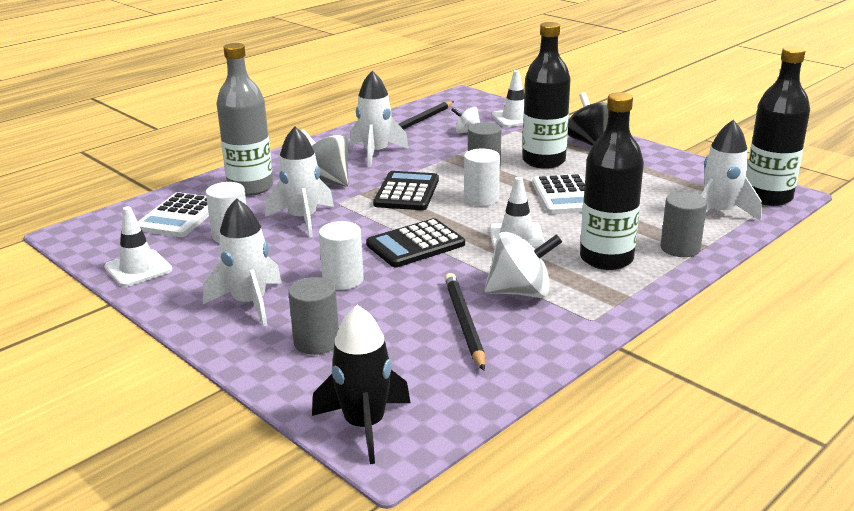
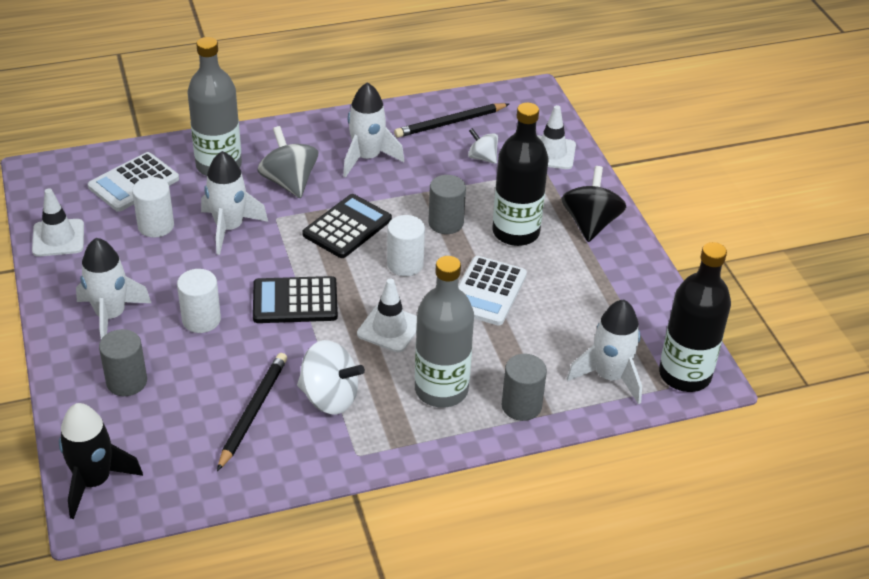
camera: 25 degrees right, 15 degrees up
(606, 259) = (441, 390): black bottle -> grey bottle

